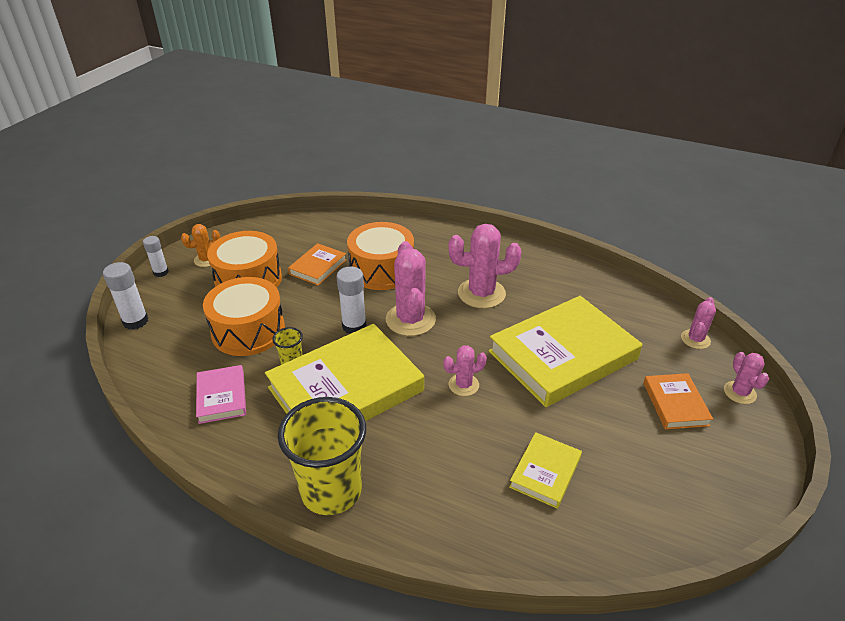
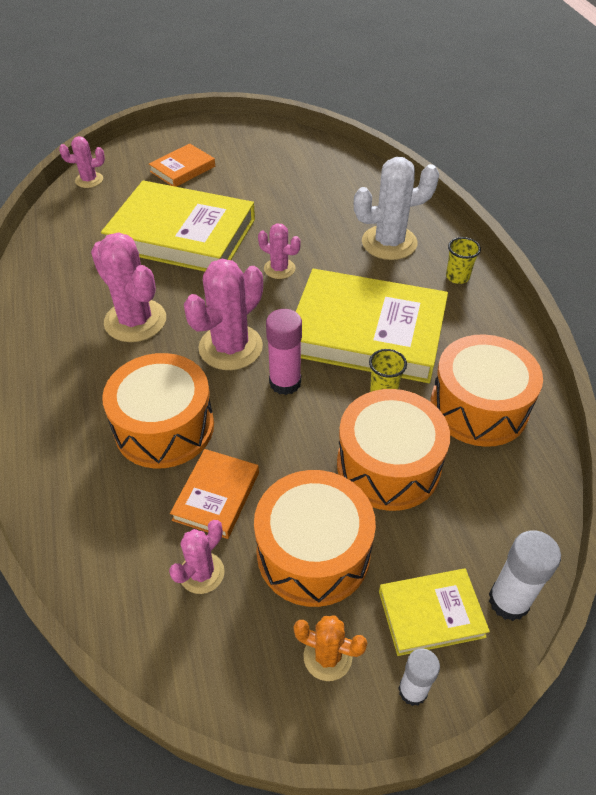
camera: 130 degrees left, 10 degrees up
(222, 397) = (478, 407): pink book -> orange drum
(318, 267) = (216, 496): orange book -> orange book turned 60 degrees counterclockwise
(331, 491) = (457, 277): yellow cup -> yellow cup, size x0.44
(354, 326) = (285, 382): white glue stick -> pink glue stick
(424, 477) = (389, 243): none -> white cactus
(545, 472) = (315, 197): yellow book -> yellow book (431, 614)
(739, 392) = (139, 148): pink cactus -> pink cactus (202, 573)

